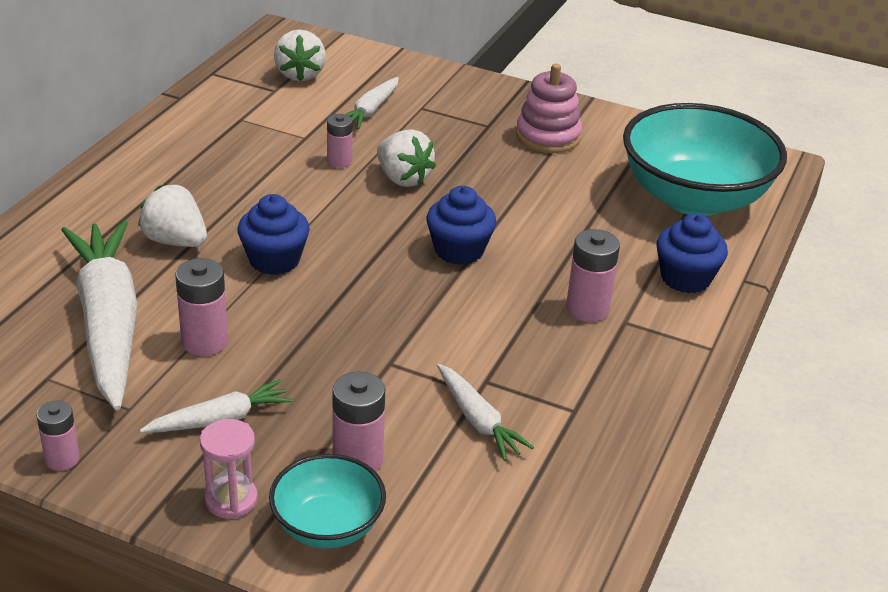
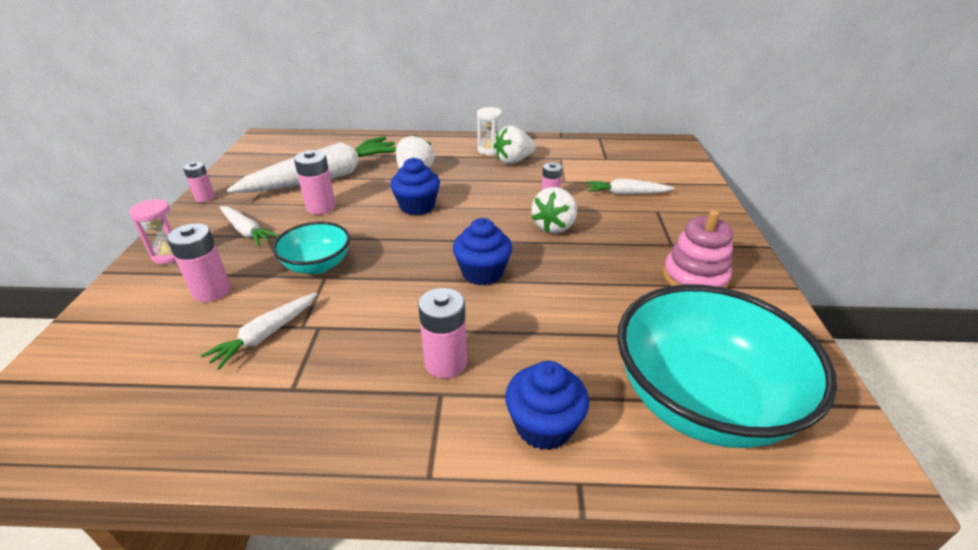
camera: 70 degrees right, 0 degrees up
(161, 163) = (489, 150): none -> white hourglass
(300, 74) = (636, 161): white strawberry -> white strawberry (513, 161)
(327, 526) = (141, 296): turquoise bowl -> turquoise bowl (317, 265)

